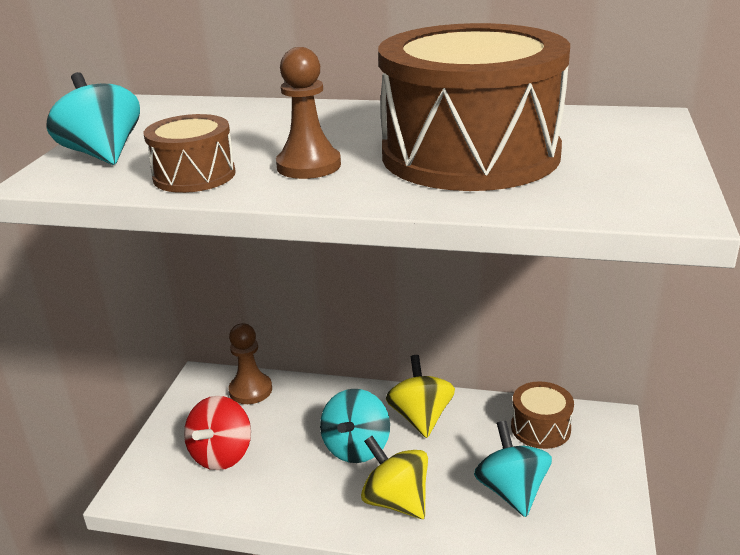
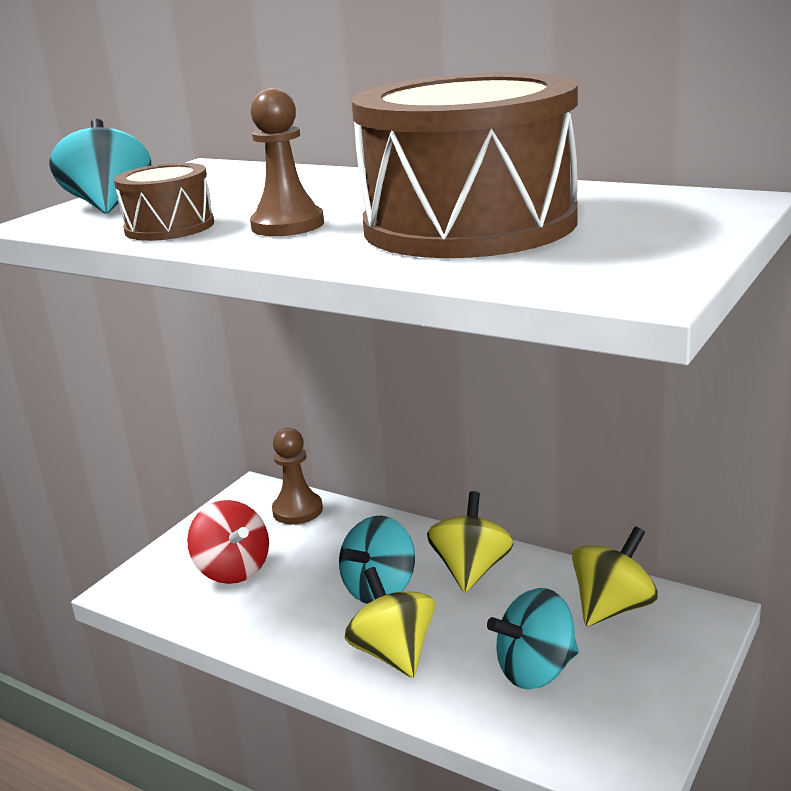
camera: 20 degrees right, 5 degrees down
(222, 454) = (233, 569): red spinning top -> red spinning top turned 75 degrees counterclockwise
(511, 491) = (536, 670): turquoise spinning top -> turquoise spinning top turned 120 degrees counterclockwise
(540, 428) = (612, 607): brown drum -> yellow spinning top

